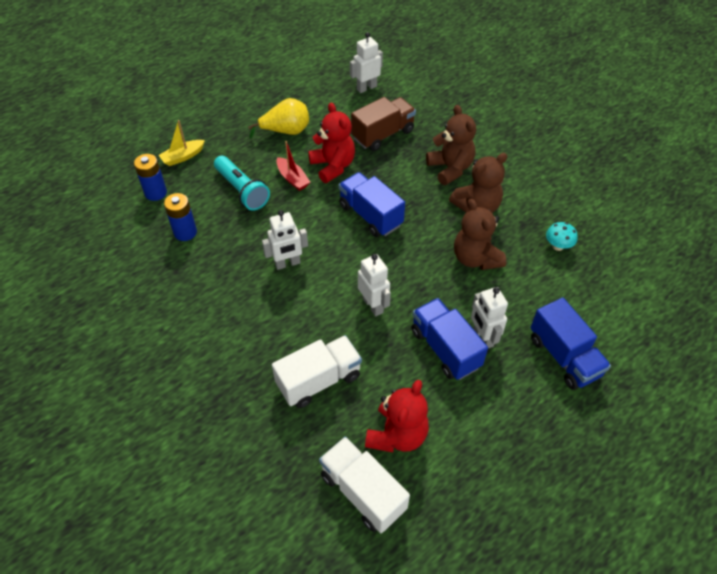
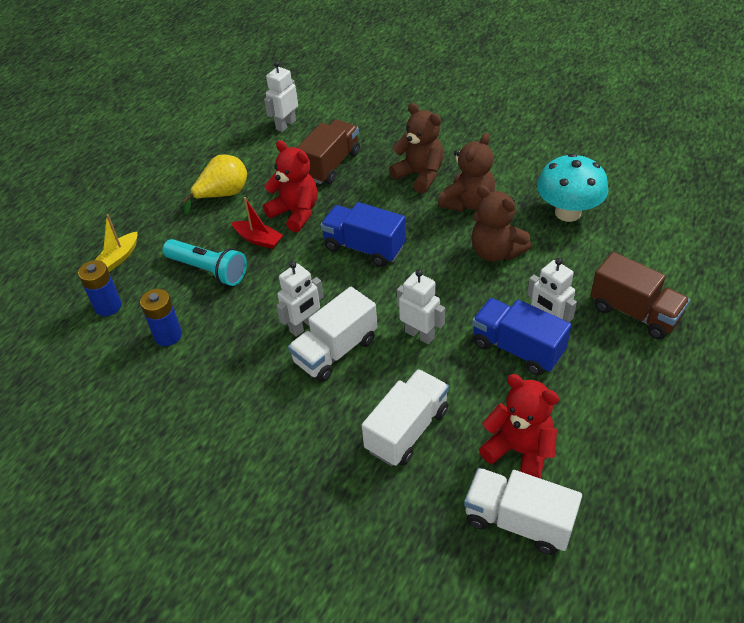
camera: 20 degrees left, 5 degrees down
(300, 293) = (335, 351): none -> white truck
(397, 435) = (519, 450): red teddy bear -> red teddy bear turned 60 degrees counterclockwise
(558, 246) = (568, 212): turquoise mushroom -> turquoise mushroom, size x2.07
(564, 356) = (634, 312): blue truck -> brown truck

